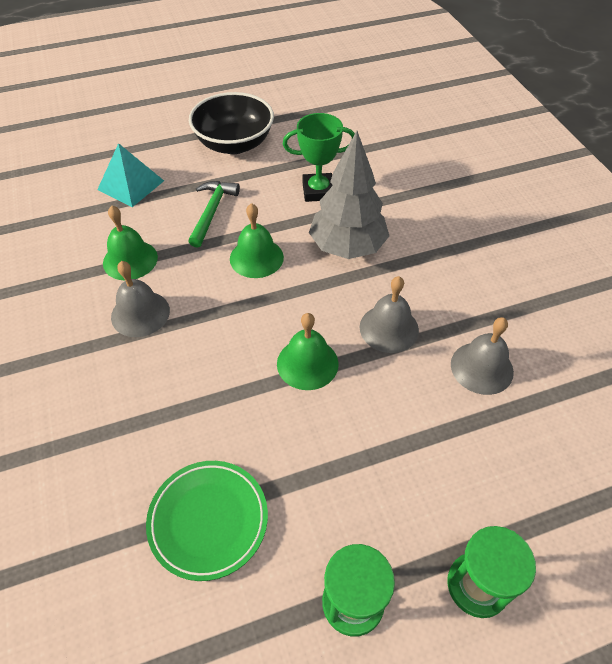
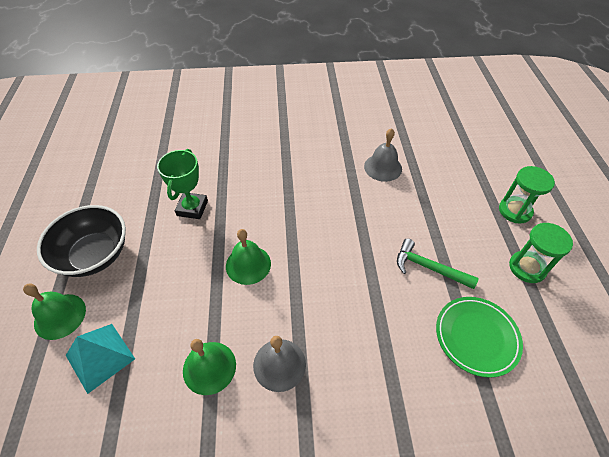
camera: 75 degrees left, 0 degrees up
(212, 212) = (178, 288): green hammer -> green hammer (428, 267)
(307, 363) = (360, 253): green bell -> green bell (60, 316)
(347, 247) = (261, 205): grey tree -> none
(389, 328) = (342, 201): grey bell -> none

